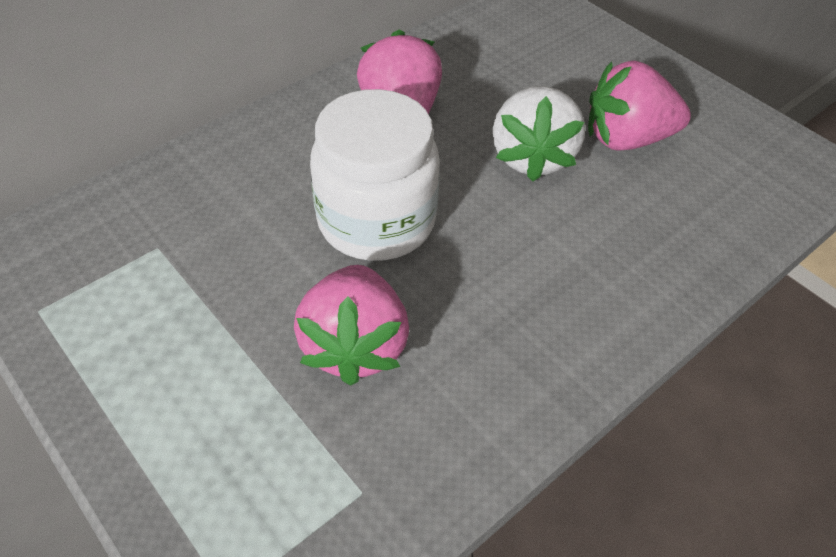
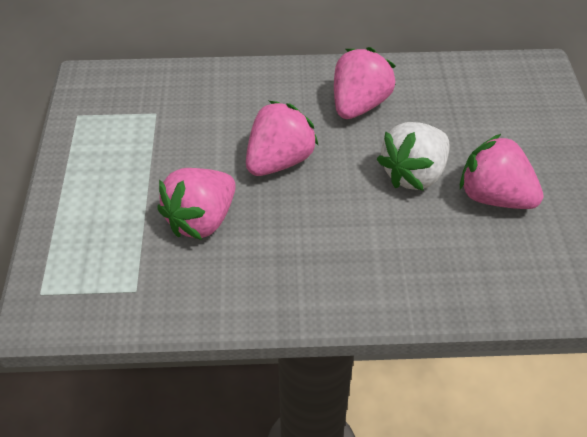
camera: 40 degrees right, 0 degrees up
(376, 221) = (279, 160): white jar -> pink strawberry

